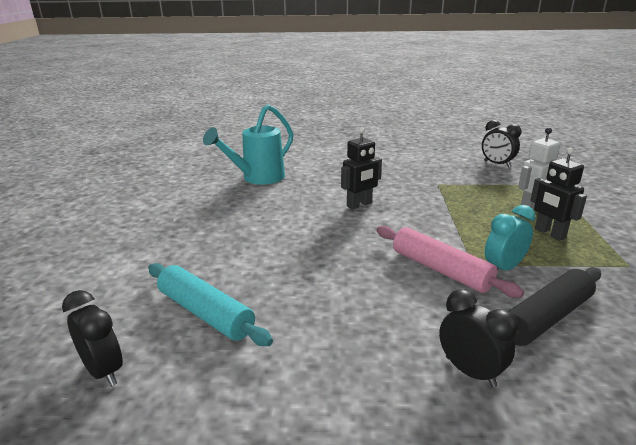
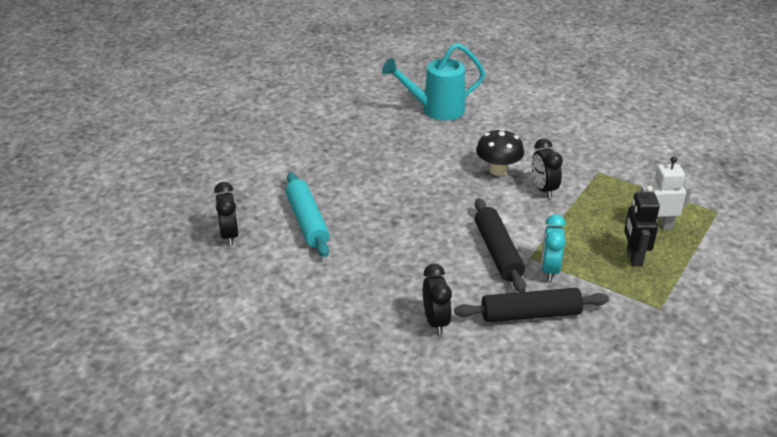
camera: 30 degrees right, 10 degrees up
(359, 205) = (498, 170): black robot -> black mushroom
(440, 270) = (497, 252): pink rolling pin -> black rolling pin
(497, 164) = (694, 168): black clock -> black clock (543, 189)
(503, 268) = (549, 269): turquoise clock -> turquoise clock turned 75 degrees counterclockwise

